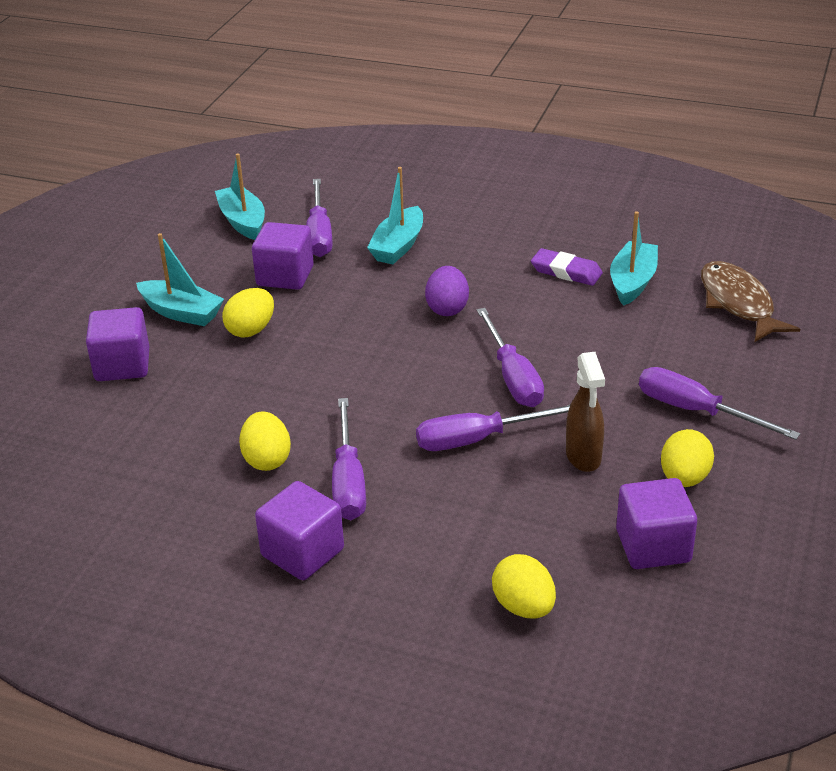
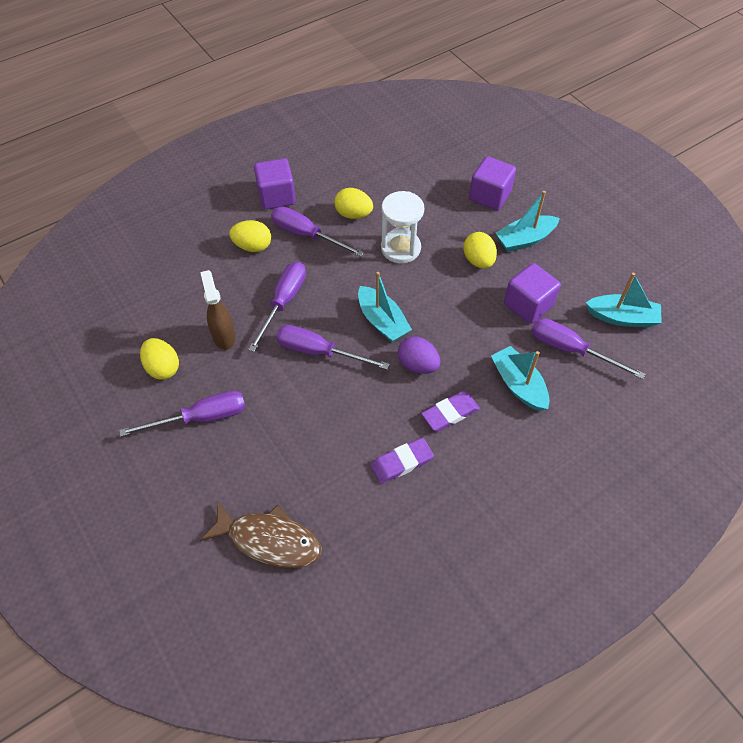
camera: 125 degrees right, 20 degrees up
(289, 393) = (400, 248): none -> white hourglass
(479, 268) = (450, 413): none -> purple eraser
(523, 607) = (163, 248): yellow egg -> yellow egg (253, 246)
(583, 457) = (224, 336): brown spray bottle -> brown spray bottle turned 45 degrees clockwise
(632, 282) = (353, 494): turquoise boat -> turquoise boat (382, 321)
(653, 546) = (140, 319): purple cube -> none

